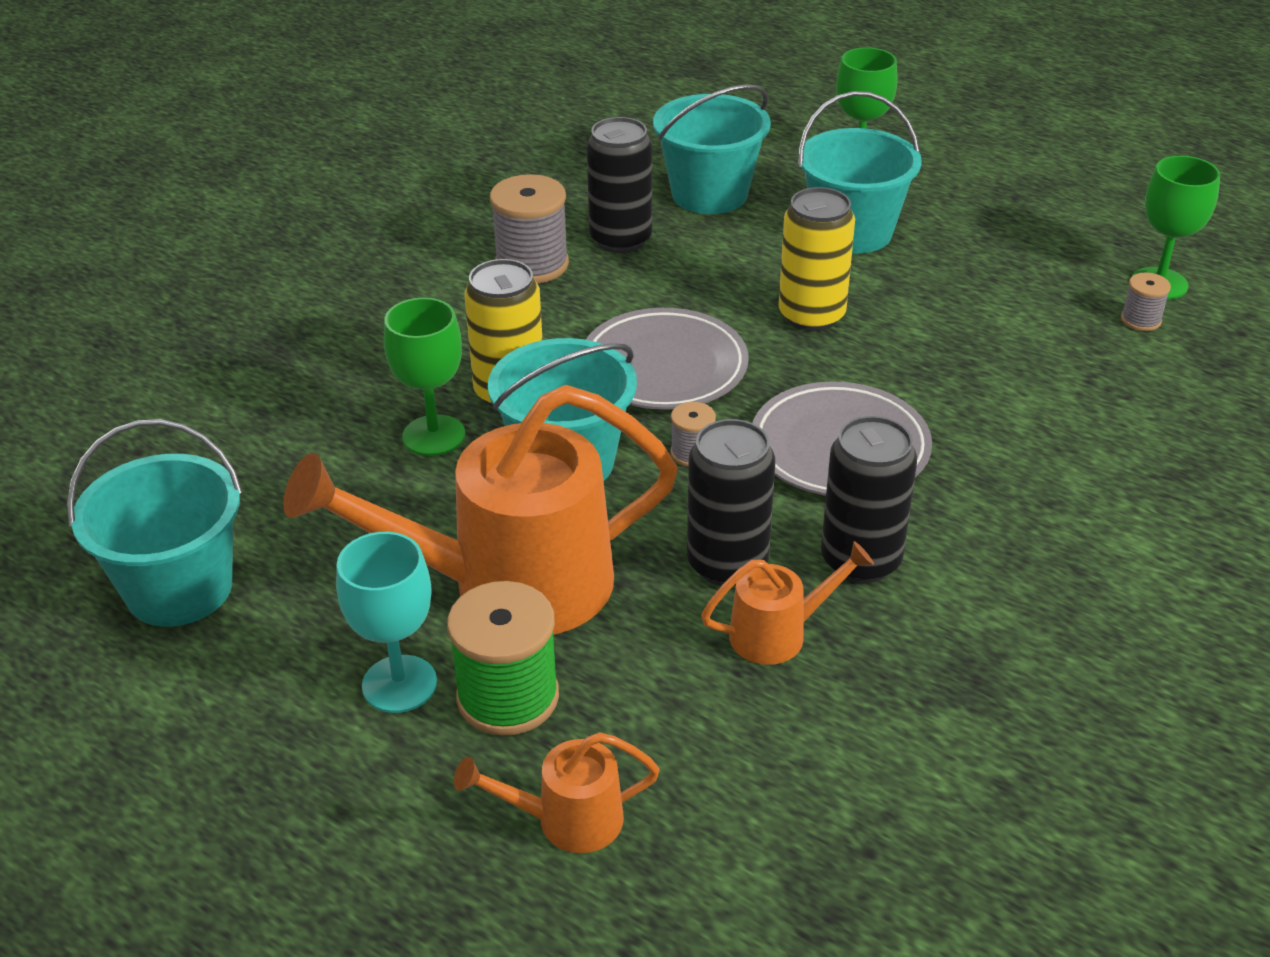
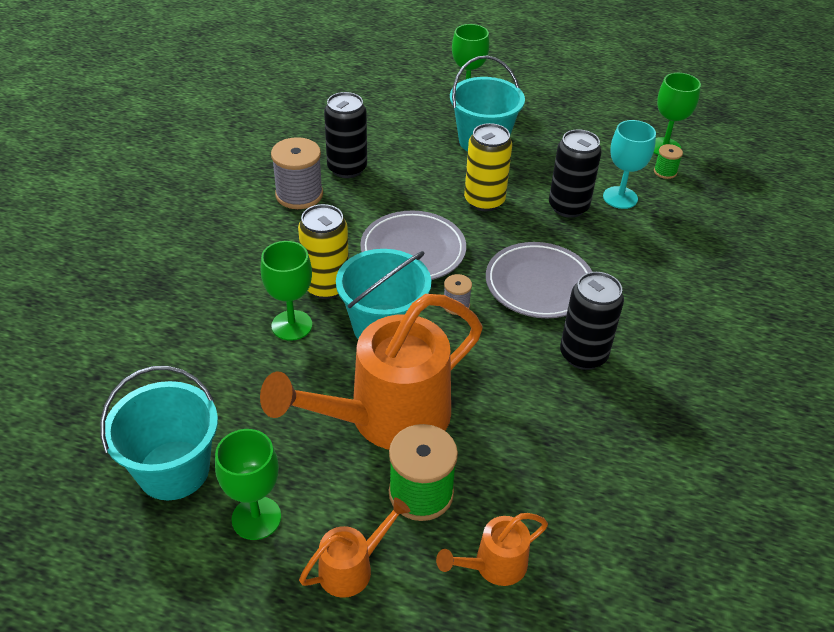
camera: 20 degrees left, 5 degrees up
(258, 675) = (256, 518): none -> green goblet
(399, 684) = (350, 501): turquoise goblet -> turquoise goblet (620, 198)
(709, 194) = (387, 129): turquoise bucket -> none
(727, 564) = (509, 374): black can -> black can (568, 207)
(778, 634) = (559, 412): orange watering can -> orange watering can (352, 567)
(1141, 320) = (665, 172): grey spool -> green spool

